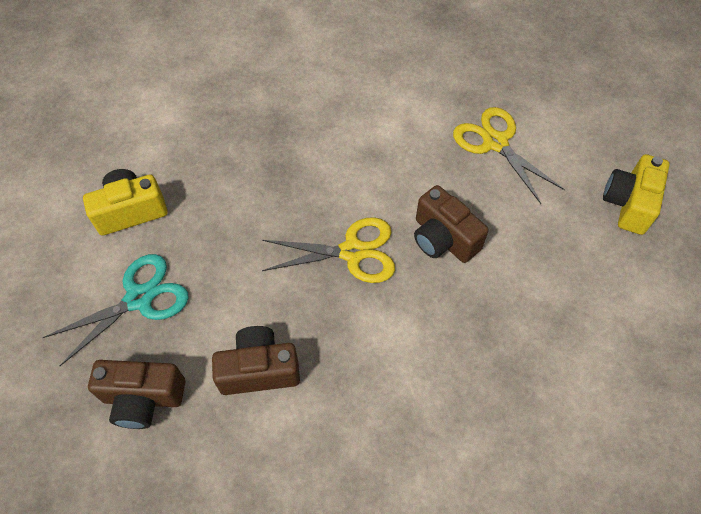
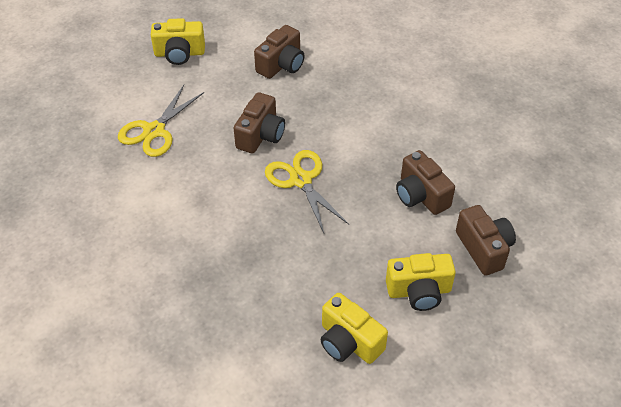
camera: 115 degrees left, 10 degrees down
(139, 299) = (419, 291): turquoise scissors -> yellow camera
(568, 310) = (281, 65): none -> brown camera

